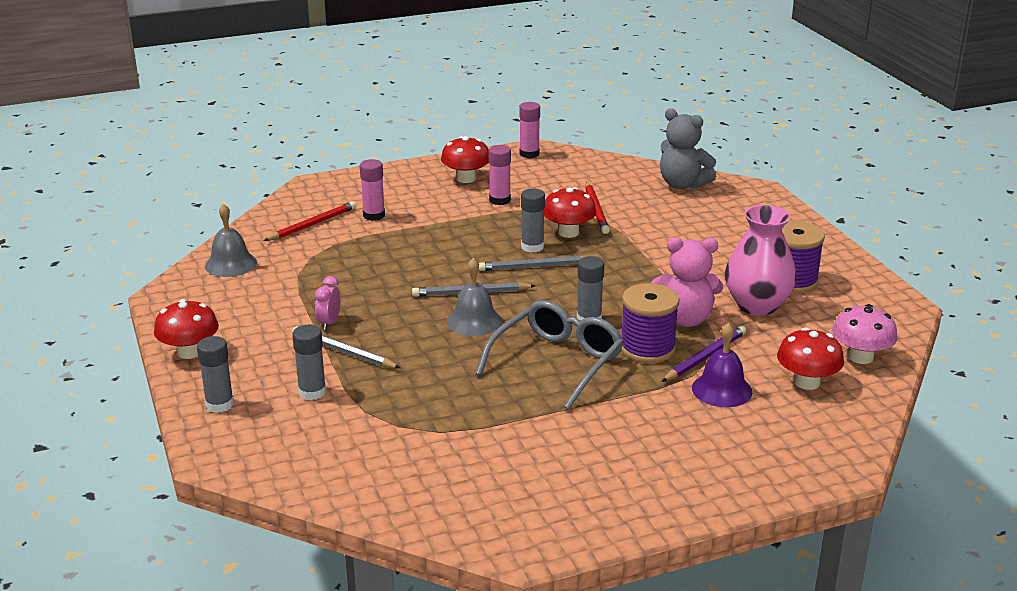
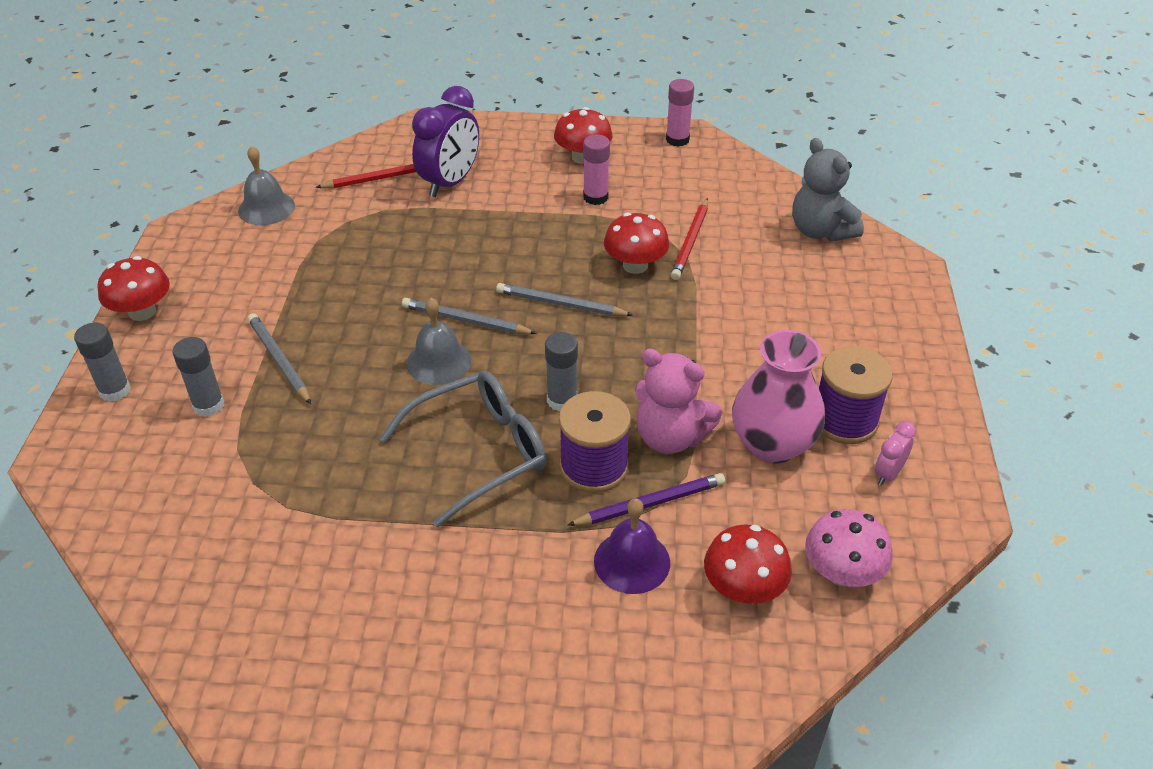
camera: 25 degrees right, 15 degrees up
(329, 323) = (296, 316): pink clock -> pink clock (888, 473)
(374, 215) = (450, 183): pink glue stick -> purple clock
(532, 247) = (580, 274): grey glue stick -> none

